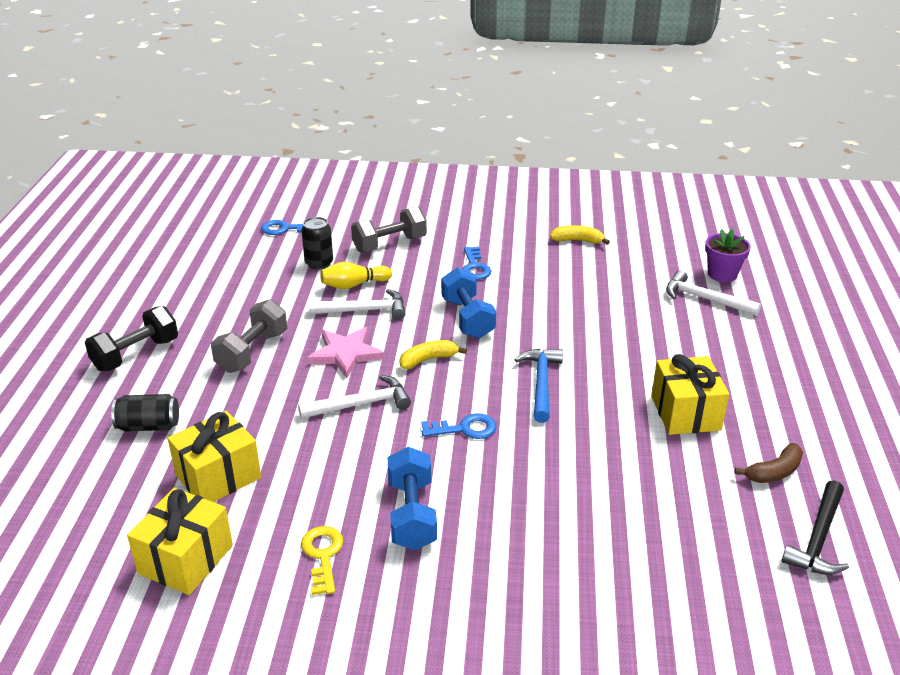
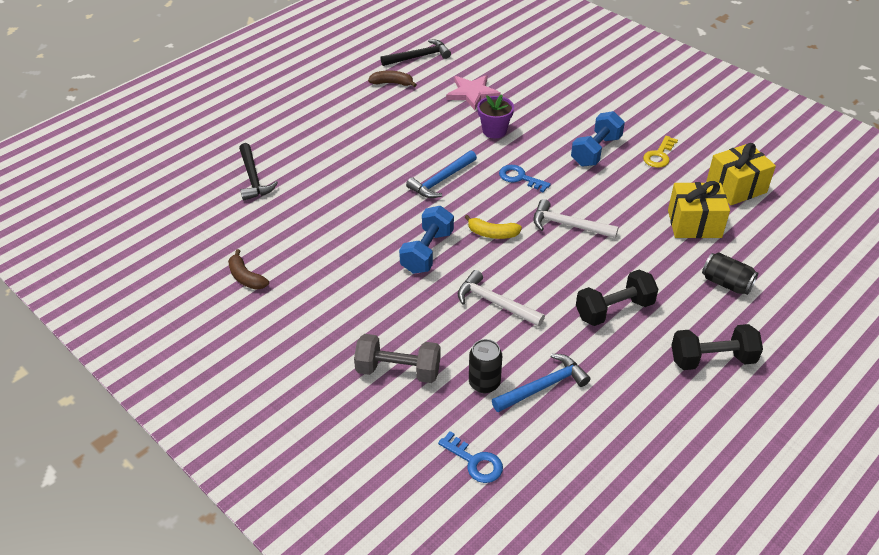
camera: 140 degrees left, 10 degrees up
(252, 352) = (614, 310): grey dumbbell -> black dumbbell
(271, 280) = (544, 386): none -> blue hammer
(345, 354) = (545, 269): pink star -> pink star (472, 93)
(354, 285) = (478, 336): yellow bowling pin -> none
(475, 267) = (361, 298): blue key -> none
(577, 241) = (246, 277): yellow banana -> brown banana
(685, 413) = (387, 125): yellow gift -> none
(704, 299) = (253, 178): white hammer -> black hammer
(722, 274) = (207, 188): purple flower pot -> purple flower pot (494, 131)

